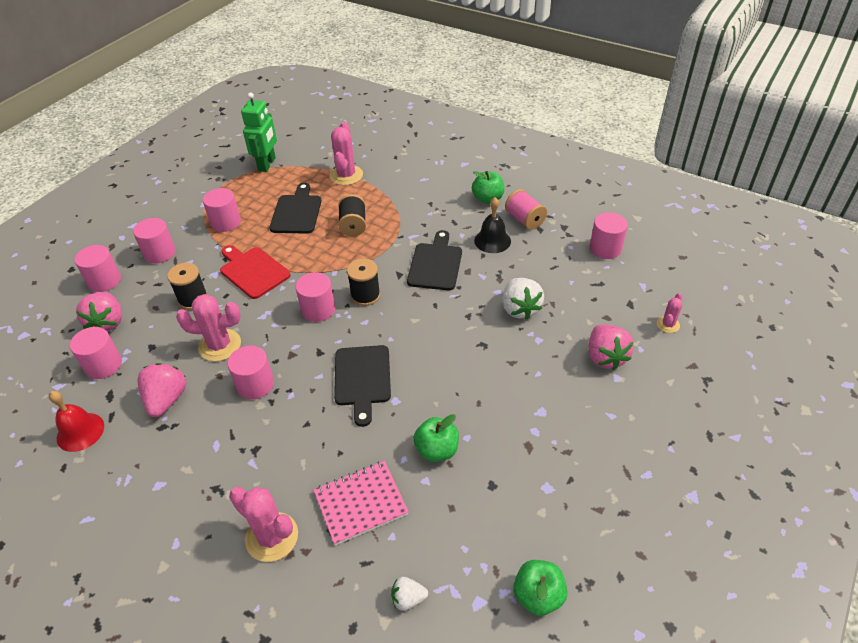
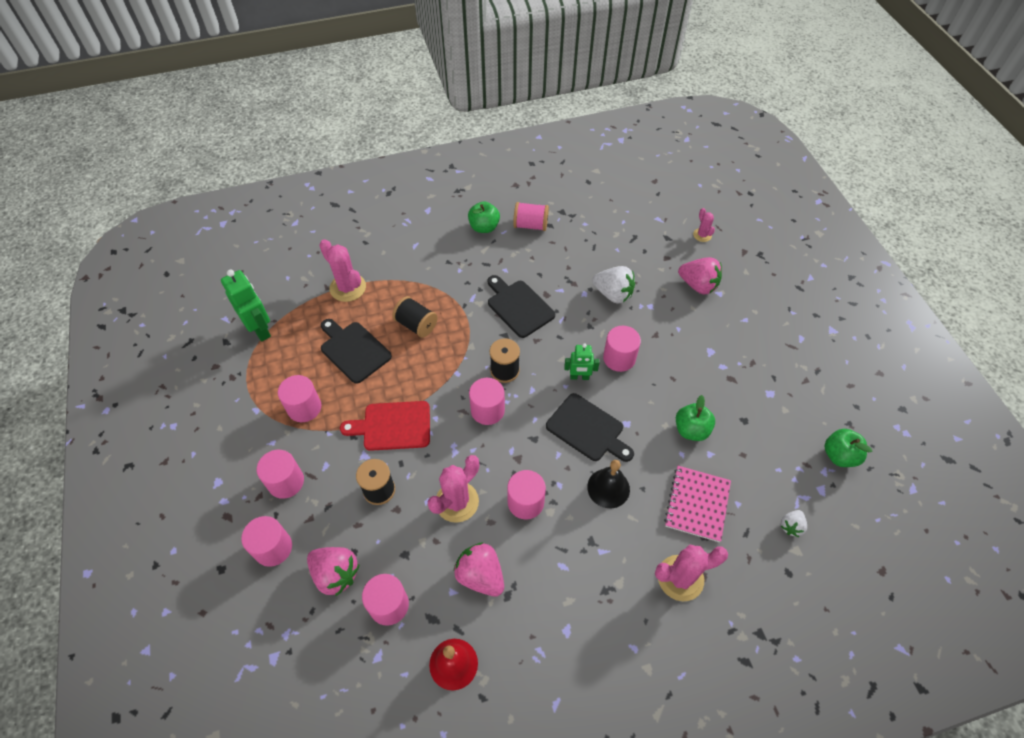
camera: 50 degrees left, 10 degrees up
(409, 341) = (579, 377): none -> green robot
(492, 240) = (531, 258): black bell -> black bell (608, 488)
(605, 248) = (606, 209): pink cylinder -> pink cylinder (619, 358)

